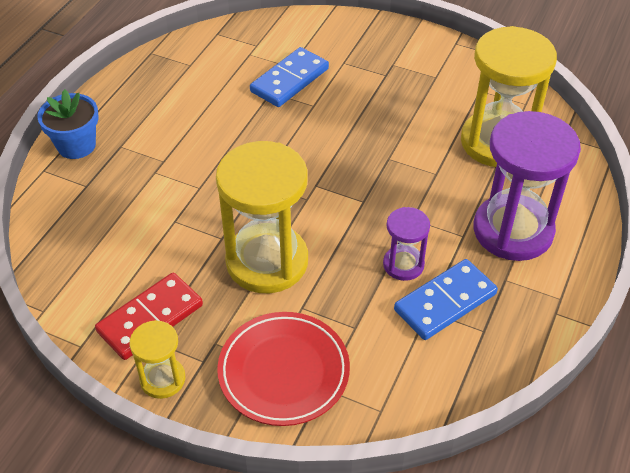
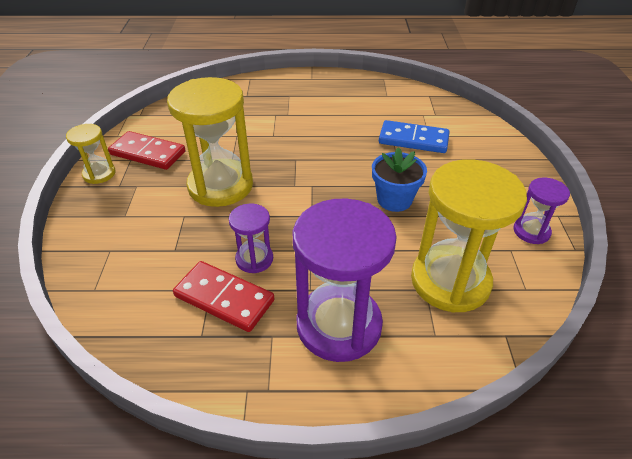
camera: 65 degrees right, 5 degrees down
(76, 145) = (278, 81): blue flower pot -> blue flower pot (394, 200)
(284, 371) = (119, 225): red plate -> none
(445, 302) = (224, 298): blue domino -> red domino
(466, 68) = (531, 231): none -> purple hourglass

